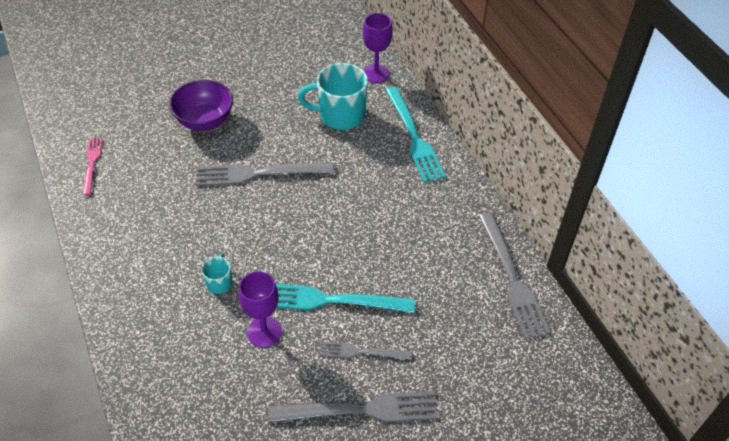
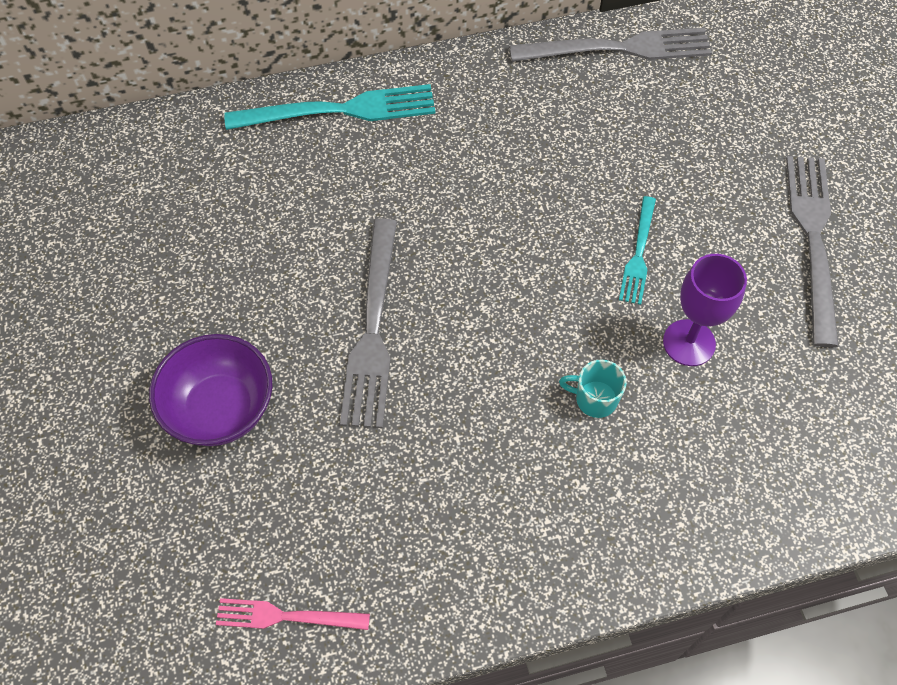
camera: 80 degrees left, 10 degrees up
(330, 300) = (638, 254): turquoise fork -> turquoise fork, size x0.56
(340, 115) = (266, 199): turquoise mug -> none
(360, 352) = (725, 228): grey fork -> none
(376, 73) = (179, 138): purple goblet -> none

